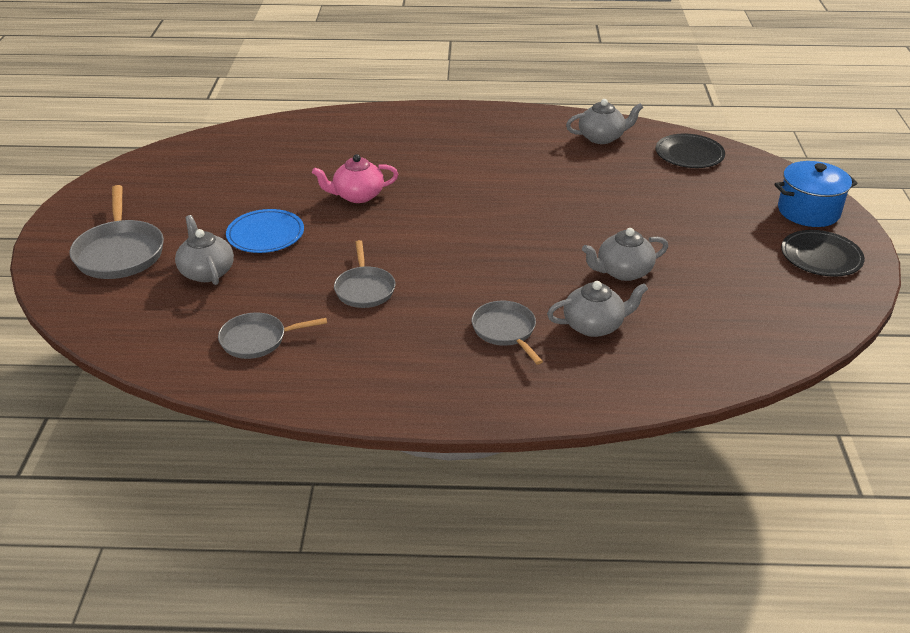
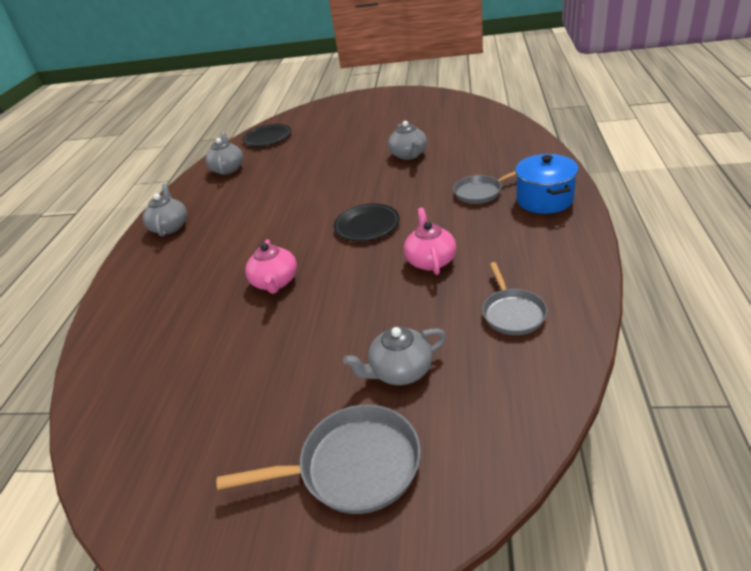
camera: 80 degrees left, 0 degrees up
(265, 234) = (333, 336): blue plate -> none
(364, 289) = (430, 260): grey pan -> pink teapot
(594, 325) = (470, 162): grey teapot -> grey teapot (170, 226)
(808, 211) = (348, 104): blue pot -> blue pot (544, 200)
(821, 257) = (396, 101): black plate -> black plate (367, 225)

